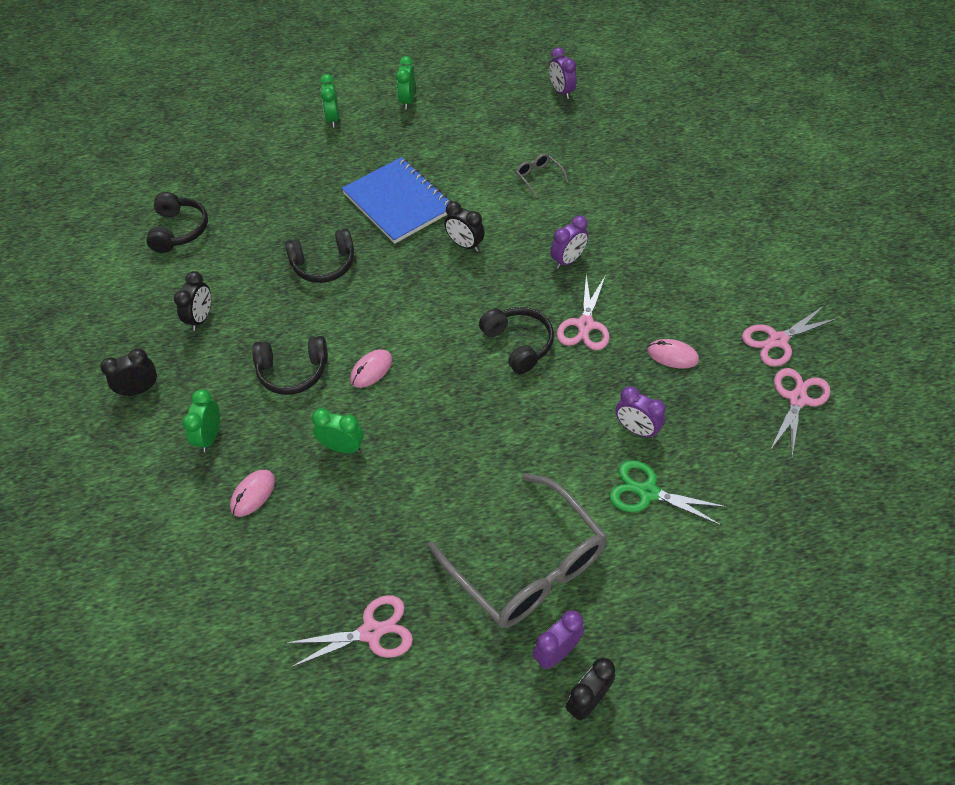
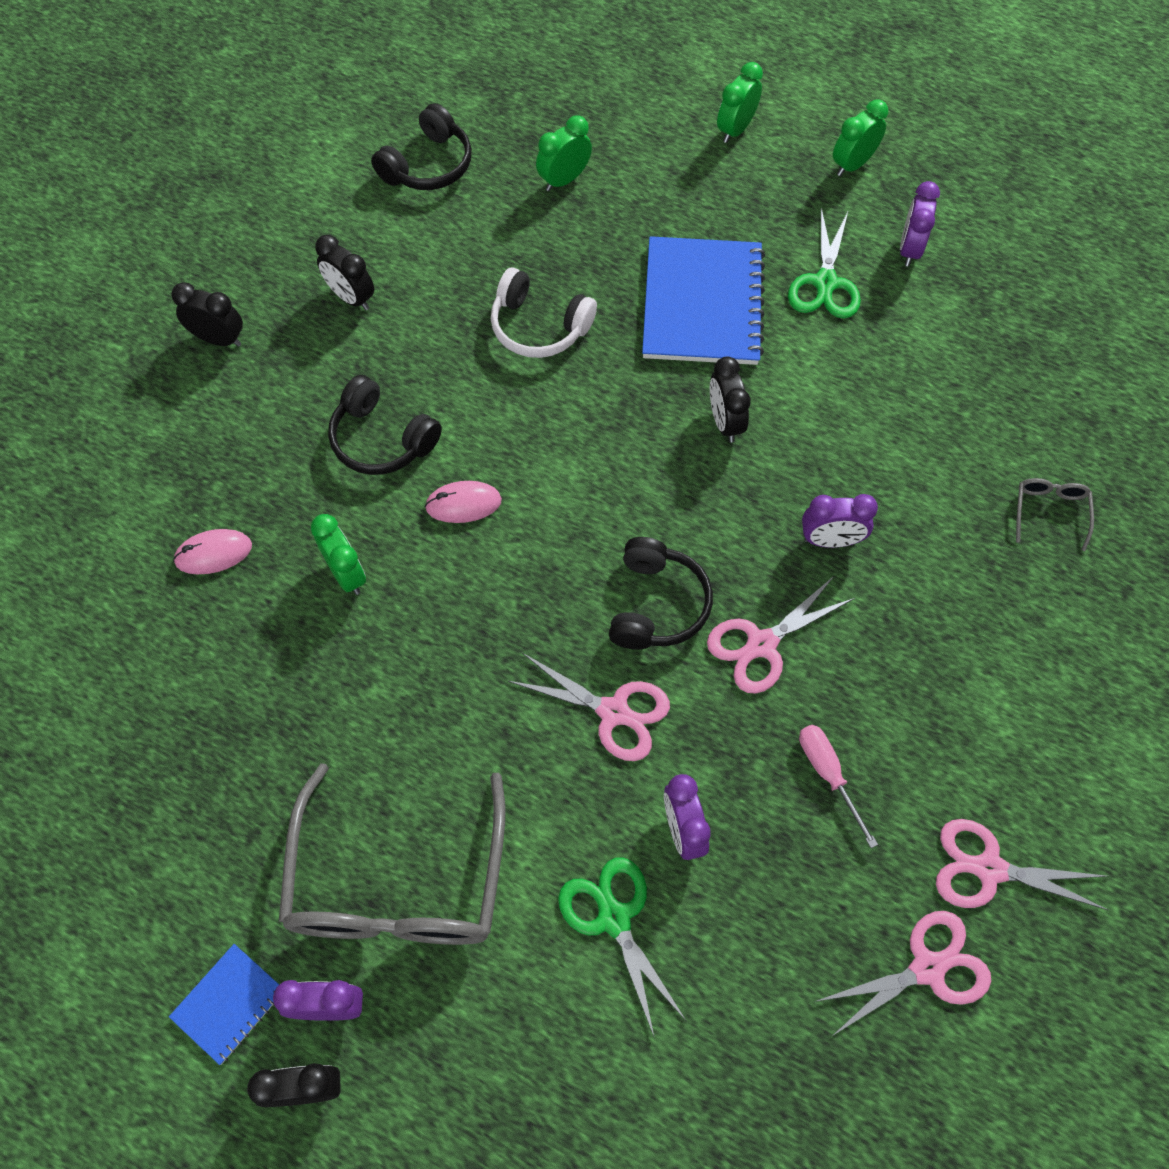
camera: 40 degrees right, 10 degrees up
(201, 318) = (351, 297): black clock -> black clock turned 75 degrees clockwise
(210, 437) = (233, 451): green clock -> green clock (564, 180)
(324, 265) = (539, 326): black headphones -> white headphones
(371, 632) = (179, 809): pink scissors -> pink scissors (613, 712)
(448, 157) = (825, 283): none -> green scissors
(503, 699) = (229, 1004): none -> blue notebook
(538, 177) = (912, 395): grey glasses -> grey glasses (1049, 512)
(561, 92) = (1074, 287): purple clock -> purple clock (910, 249)
(672, 355) = (828, 774): pink mouse -> pink screwdriver

